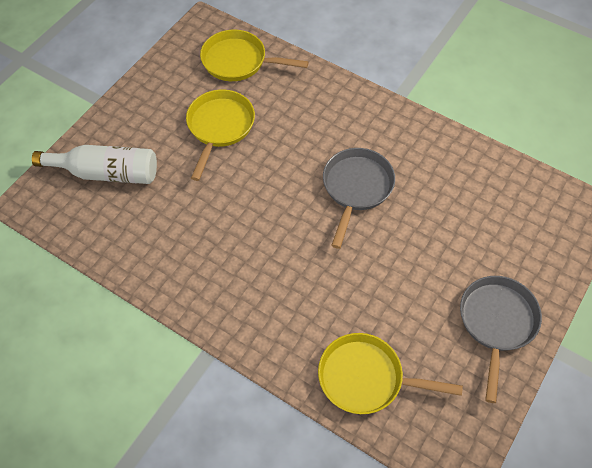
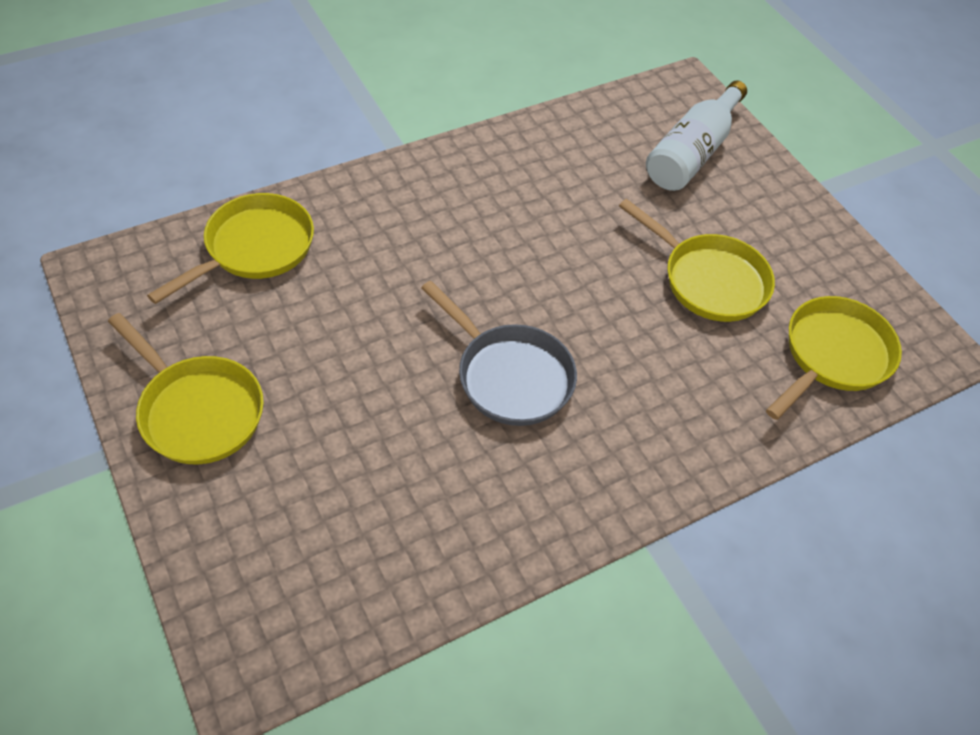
camera: 115 degrees right, 5 degrees down
(497, 323) = (197, 411): grey pan -> yellow pan

